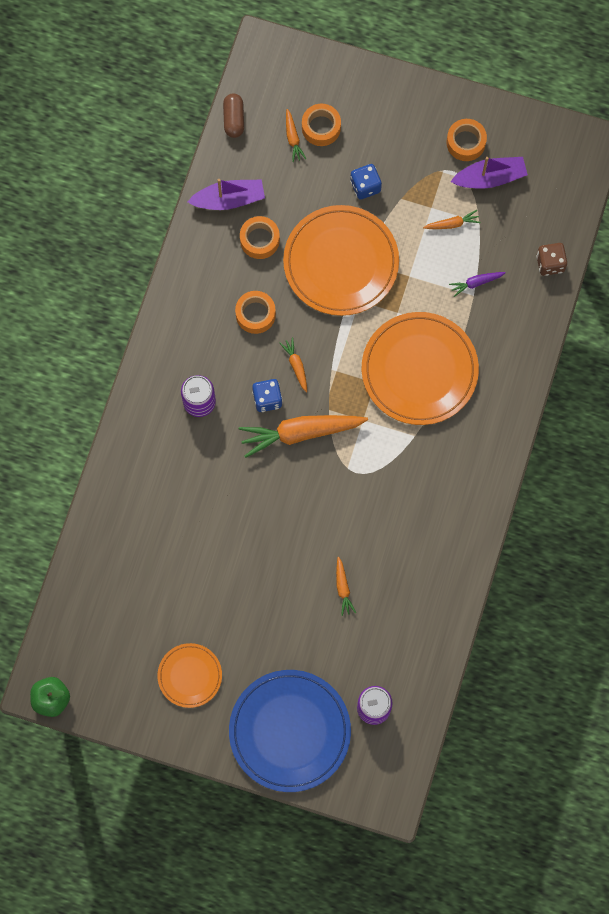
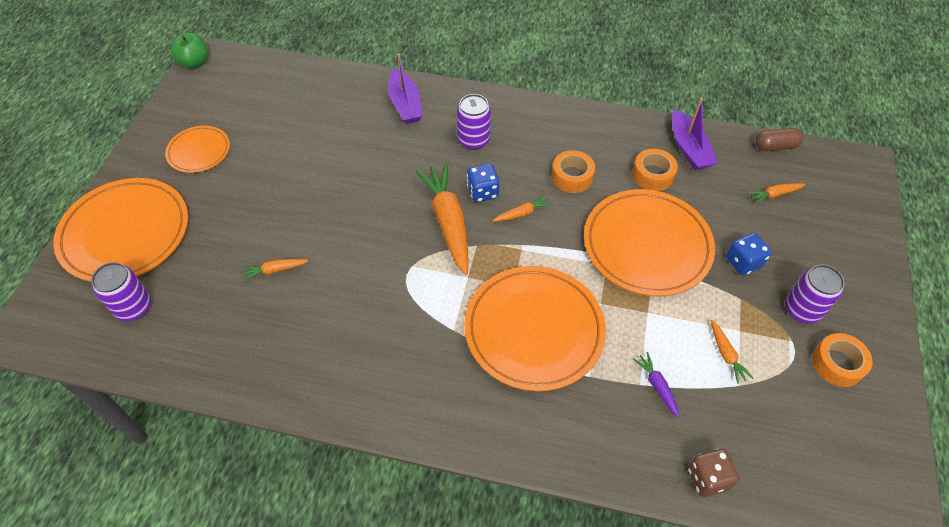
camera: 85 degrees right, 20 degrees down
(290, 731) = (125, 233): blue plate -> orange plate
(321, 127) = (796, 218): orange tape -> none
(415, 153) = (802, 309): none -> purple can
(490, 178) = (801, 395): purple boat -> purple boat (405, 104)

